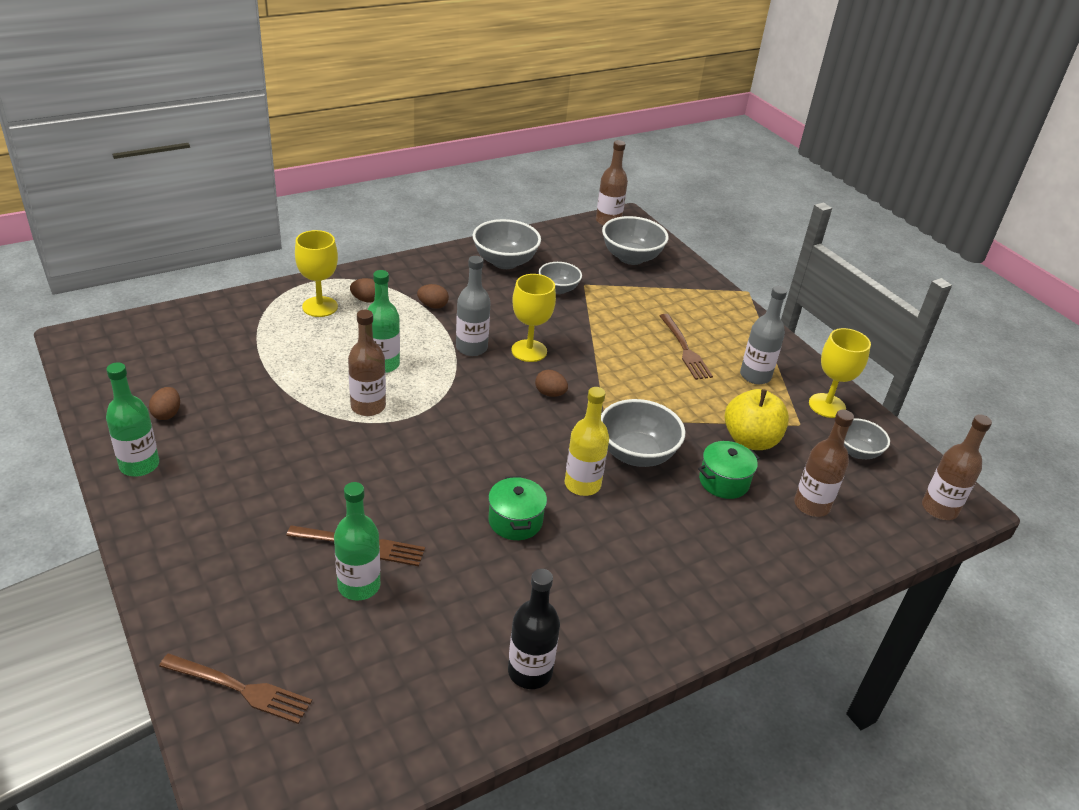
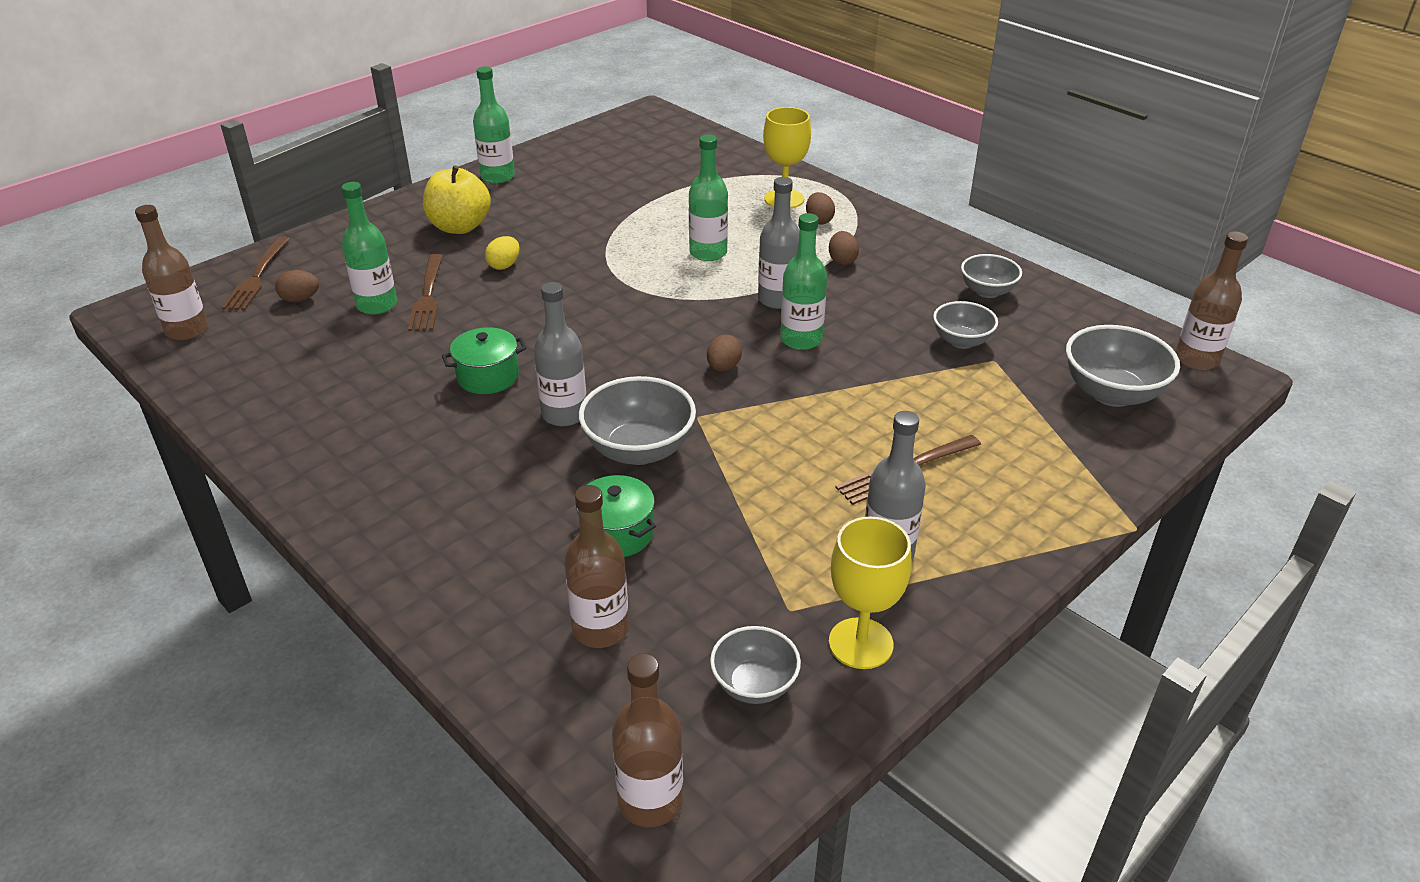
camera: 80 degrees right, 0 degrees up
(167, 414) = (569, 170): brown egg -> brown egg (300, 299)
(333, 486) = (504, 265): none -> yellow egg
(368, 406) = (632, 259): brown bottle -> brown bottle (187, 330)
(505, 262) = (987, 291): grey bowl -> grey bowl, size x0.62
(529, 351) = (801, 339): yellow goblet -> green bottle
(530, 672) = (279, 417): black bottle -> none
(582, 484) = (564, 414): yellow bottle -> grey bottle
(750, 440) = (720, 555): yellow apple -> yellow apple (459, 227)

